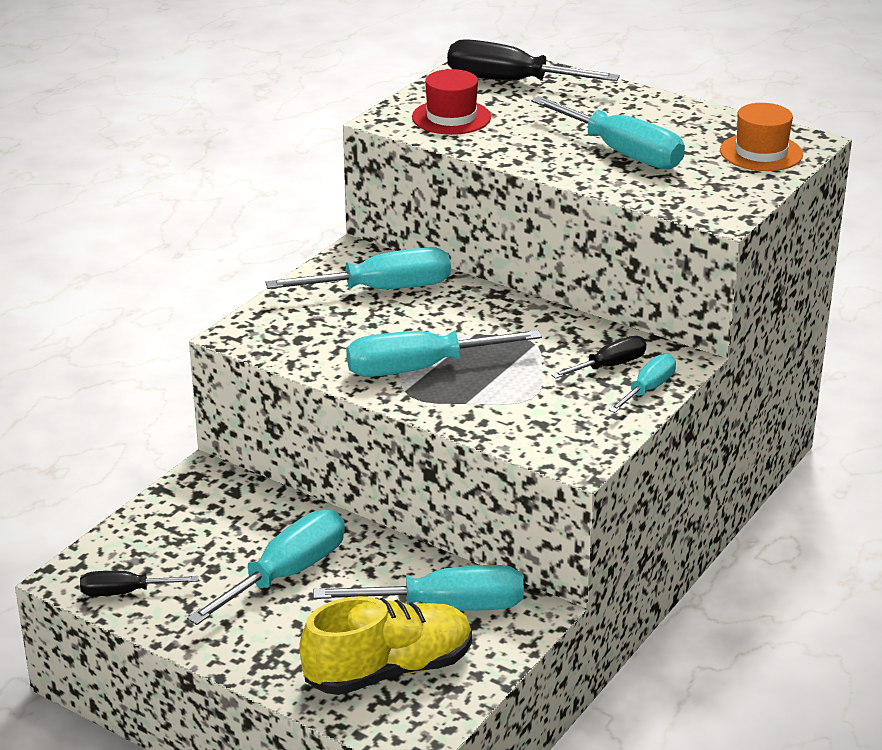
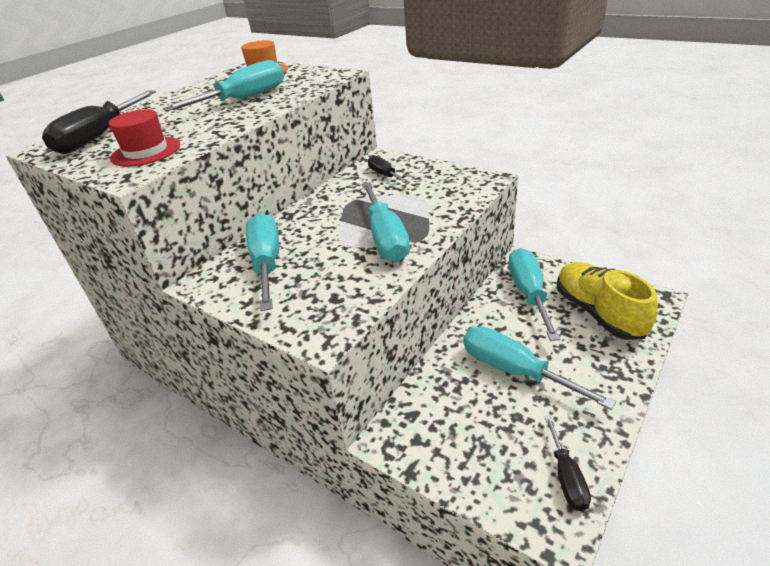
camera: 85 degrees left, 5 degrees up
(648, 389) = (410, 164): turquoise screwdriver -> none

